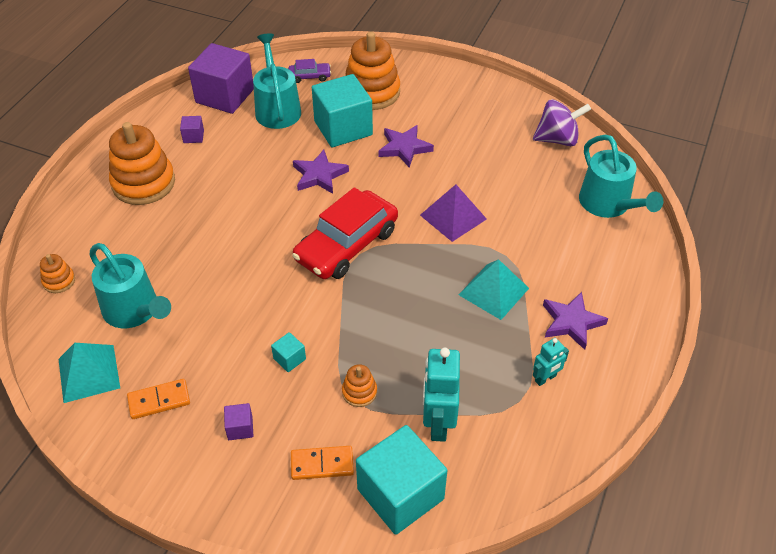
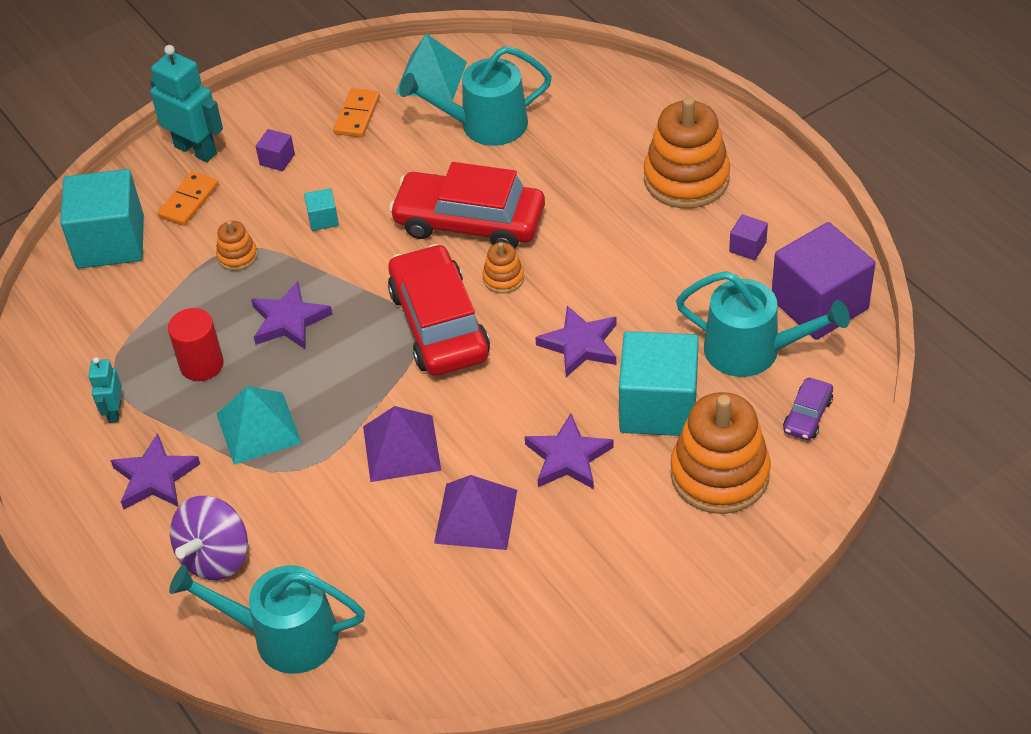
camera: 125 degrees right, 0 degrees up
(59, 281) = (573, 80): orange stacking toy -> orange stacking toy (503, 278)
(244, 272) = (469, 222): none -> red car
(397, 325) = (289, 320): none -> purple star
(438, 423) = (150, 300): turquoise robot -> turquoise robot (196, 150)
(470, 352) = (201, 364): none -> red cylinder
(471, 166) = (476, 516): none -> purple pyramid
(557, 139) = (451, 656): purple spinning top -> purple spinning top (215, 557)

